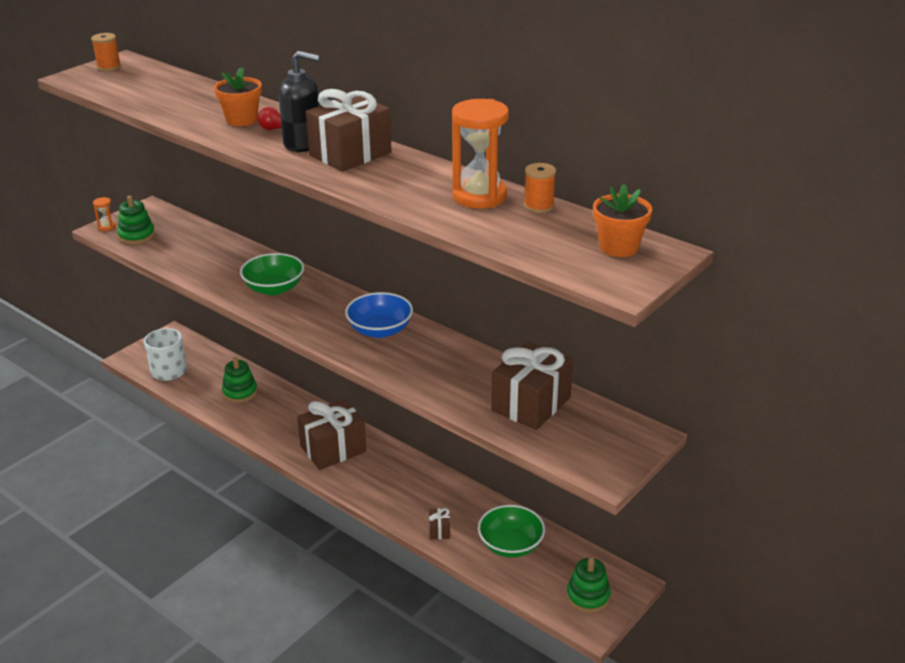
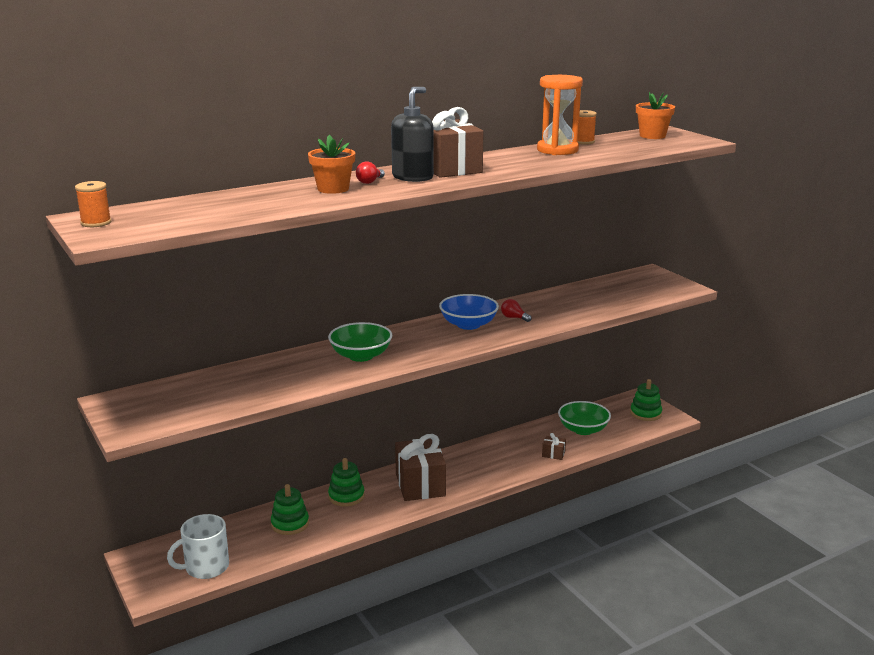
camera: 70 degrees left, 10 degrees down
(107, 227) = (126, 428): orange hourglass -> none
(136, 235) = (171, 412): green stacking toy -> green stacking toy (346, 496)
(415, 355) = (514, 318): none -> red light bulb
(531, 404) = (600, 294): brown gift -> none

